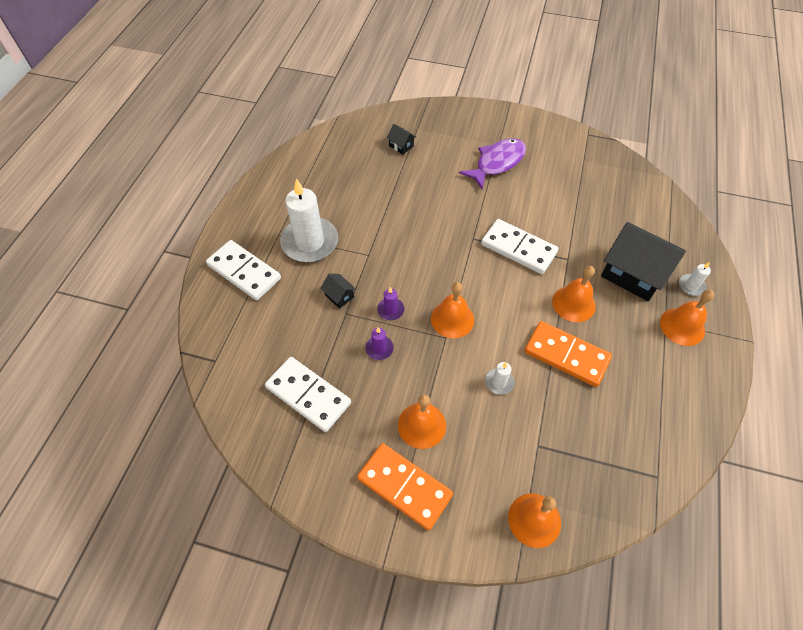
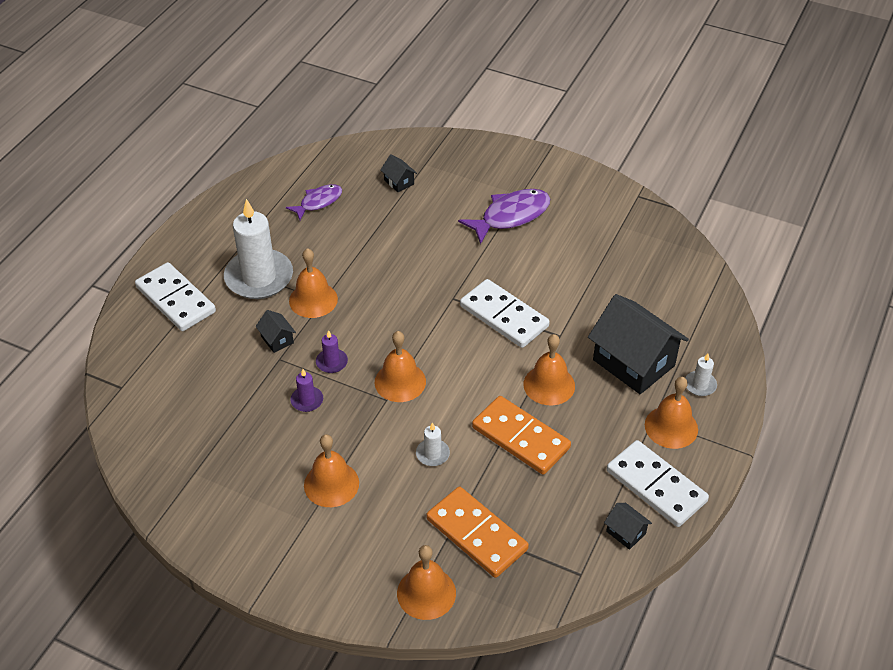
camera: 10 degrees right, 10 degrees down
(308, 395) = (215, 436): white domino -> white domino (656, 486)
(341, 171) = (318, 202): none -> purple fish
(360, 256) = (313, 300): none -> orange bell
(405, 486) = (294, 540): orange domino -> orange domino (477, 534)
(680, 430) = (626, 532): none -> black house

